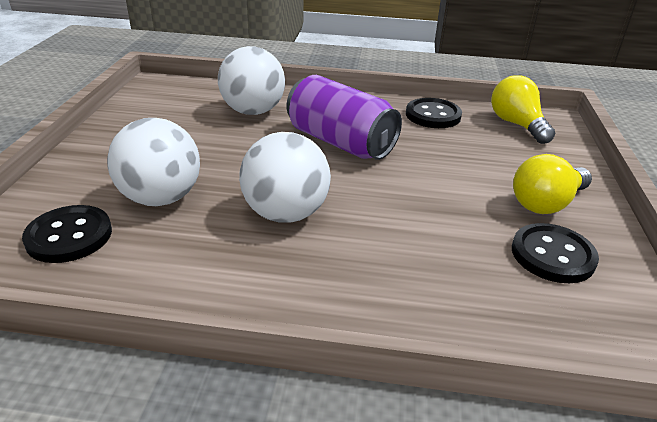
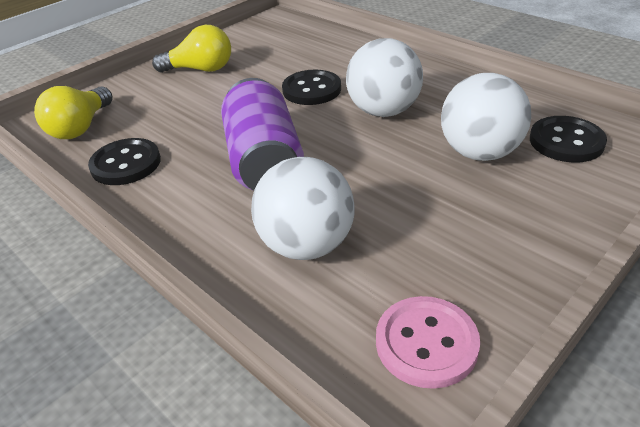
camera: 140 degrees left, 5 degrees up
(157, 97) = (426, 343): none -> pink button
(552, 255) = (253, 49): black button -> black button (311, 90)

